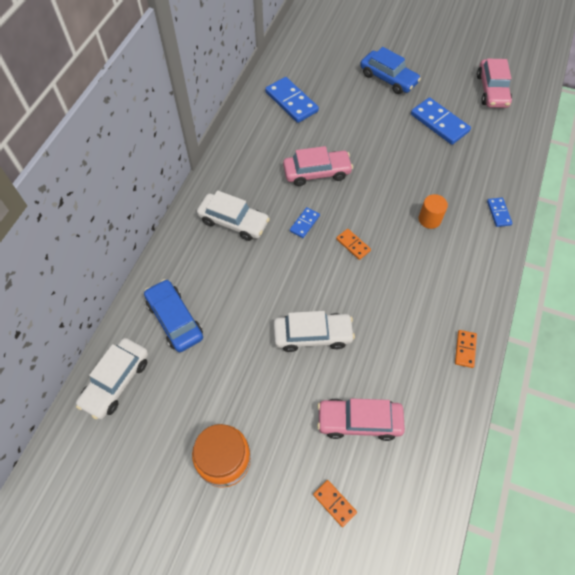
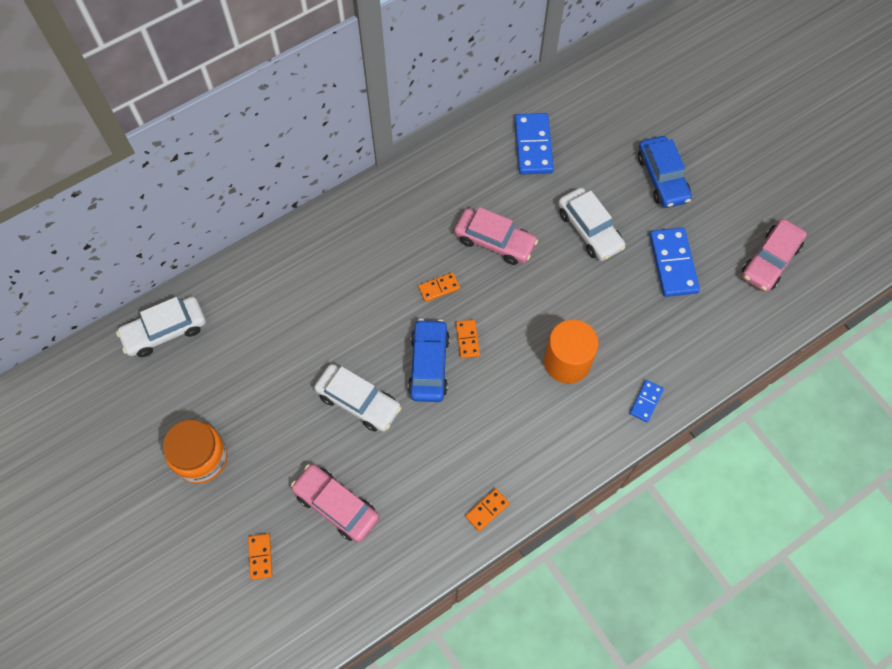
camera: 35 degrees right, 5 degrees up
(175, 320) = (251, 307): blue car -> blue car (429, 365)
(233, 222) = (373, 244): white car -> white car (589, 230)
(304, 223) = (439, 288): blue domino -> orange domino
(429, 219) = (567, 362): orange cylinder -> orange cylinder, size x1.68

